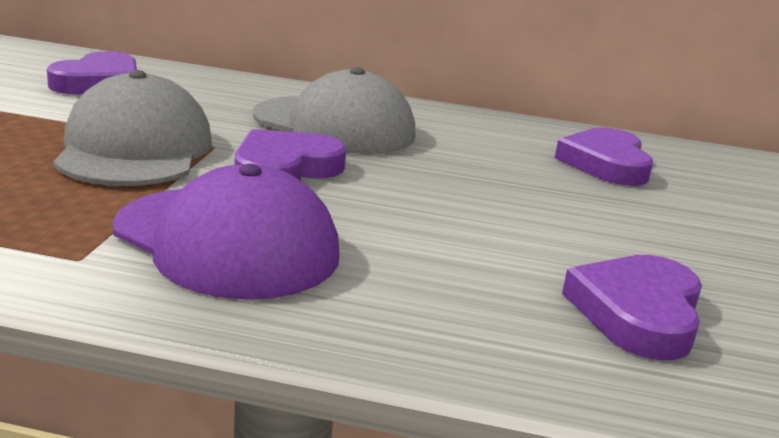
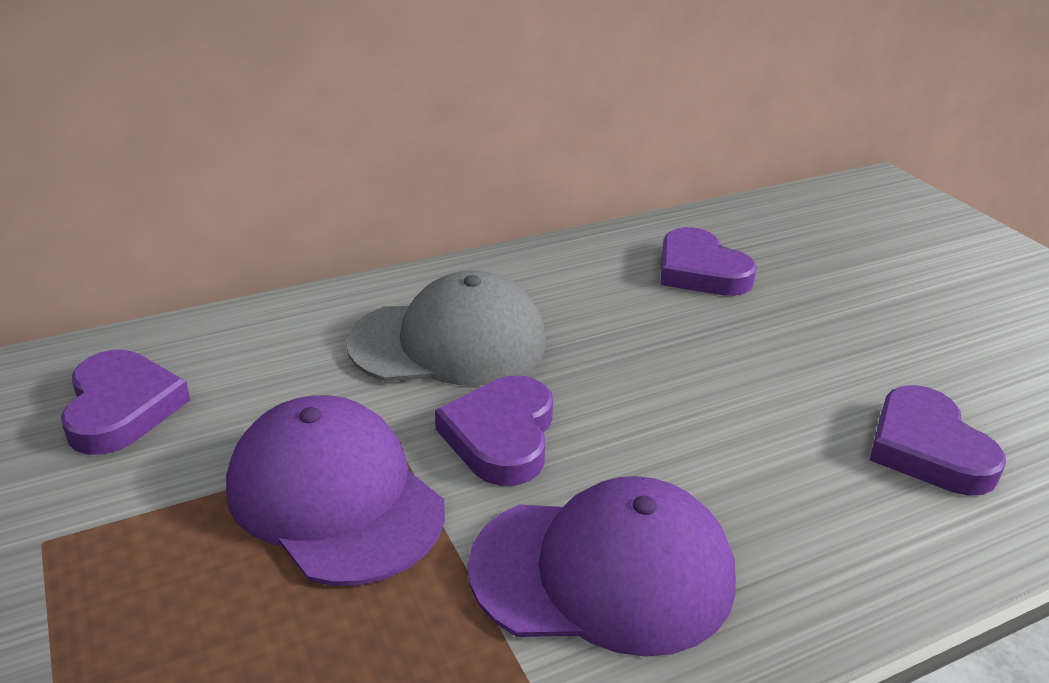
camera: 35 degrees left, 10 degrees up
(135, 149) = (334, 497): grey cap -> purple cap

